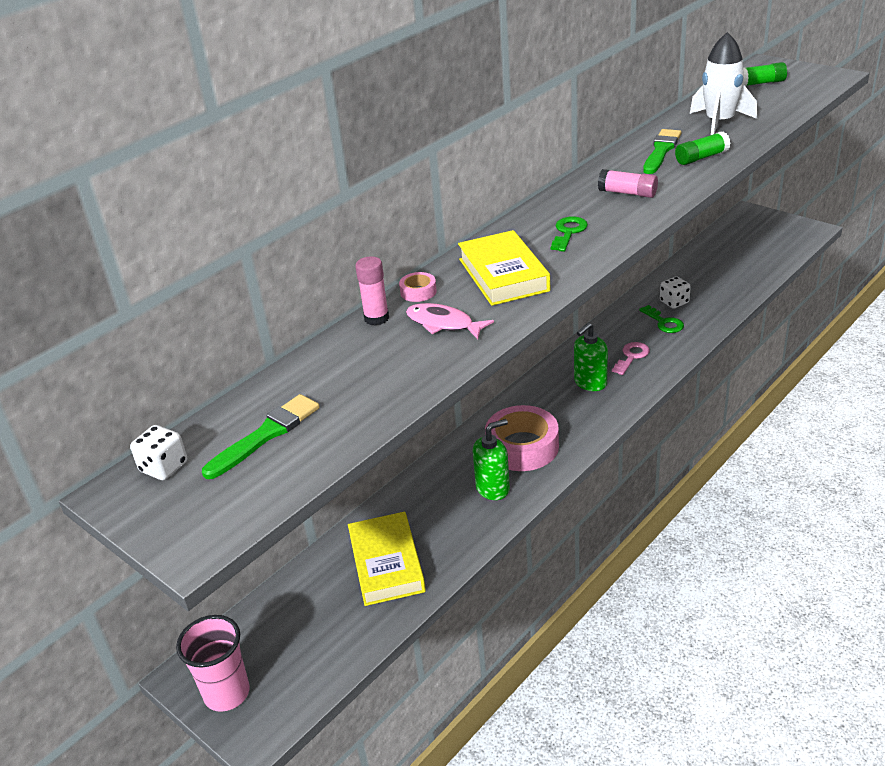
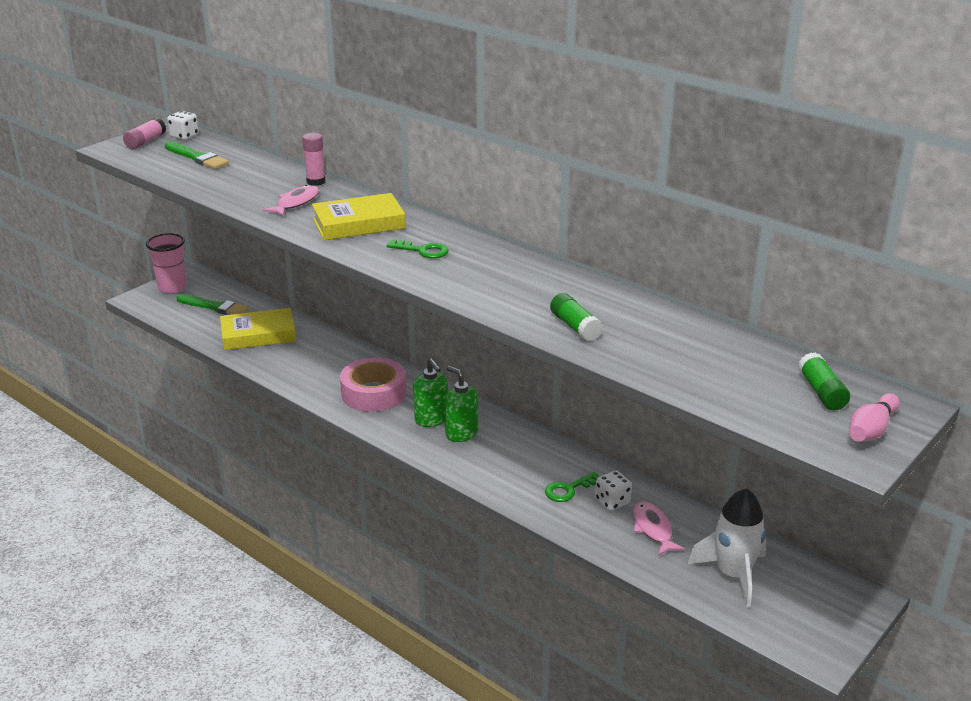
camera: 85 degrees right, 5 degrees down
(418, 292) = (347, 194): pink tape -> none
(493, 488) = (324, 378): green soap dispenser -> green soap dispenser (431, 419)
(627, 193) = (496, 281): pink glue stick -> pink glue stick (145, 141)
(632, 356) = (503, 462): pink key -> none
(661, 151) = (598, 306): green brush -> green brush (215, 307)
(703, 285) = (653, 529): none -> pink fish
(719, 123) = (677, 347): white rocket -> white rocket (733, 574)
(800, 72) = (871, 430): none -> pink bowling pin

